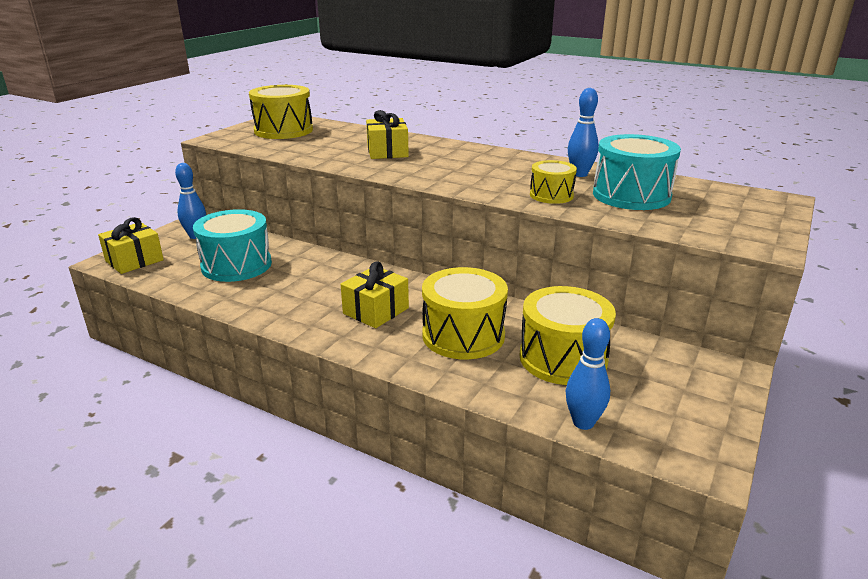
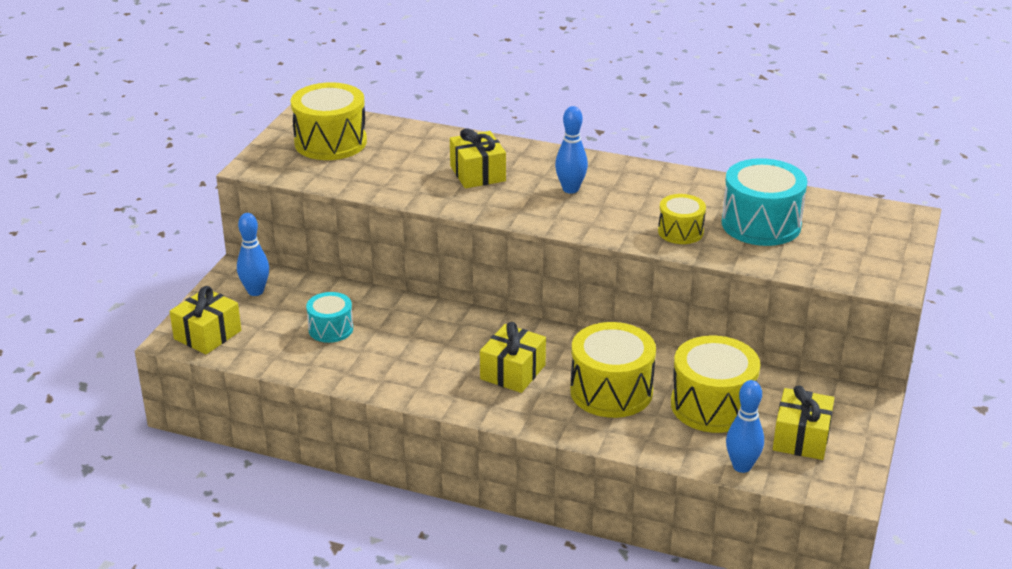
camera: 10 degrees left, 5 degrees up
(236, 265) = (331, 329): turquoise drum -> turquoise drum, size x0.57
(580, 174) = (703, 195): blue bowling pin -> blue bowling pin (570, 189)
(655, 400) = (801, 438): none -> yellow gift

